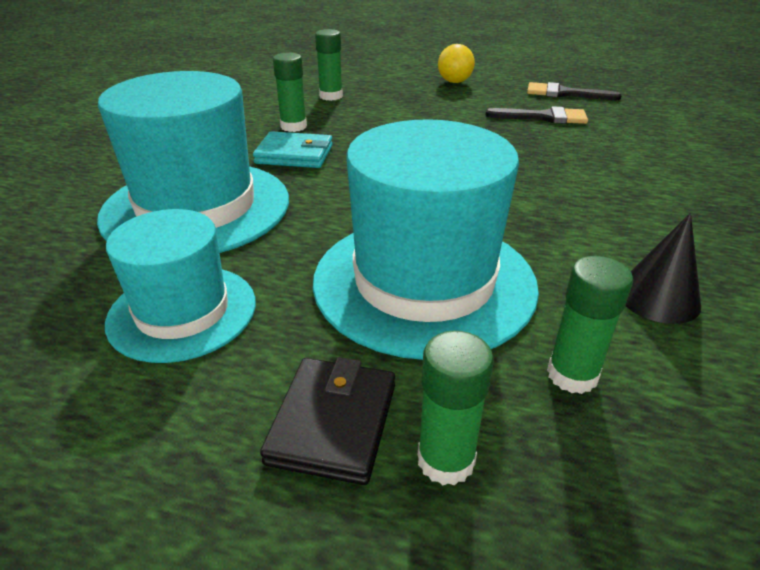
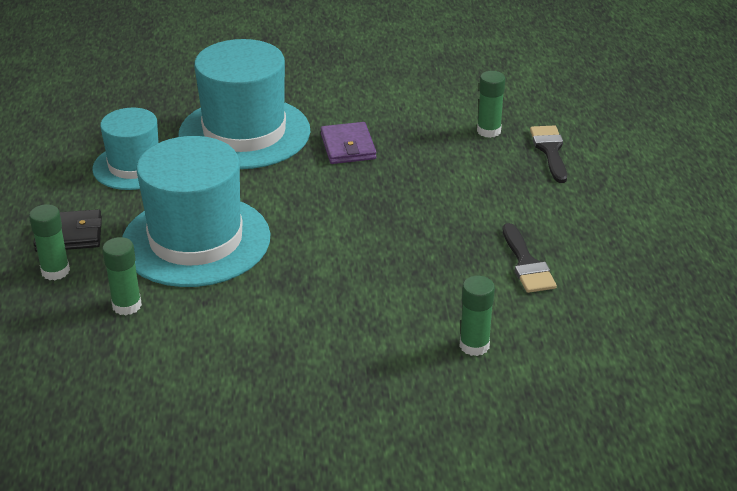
camera: 70 degrees right, 0 degrees up
(293, 126) = (402, 131): green glue stick -> green glue stick (474, 345)
(294, 154) = (348, 147): turquoise wallet -> purple wallet
(454, 82) = (593, 194): yellow ball -> none
(564, 93) = (616, 273): black brush -> black brush (550, 150)
(658, 297) = (217, 338): black cone -> none

